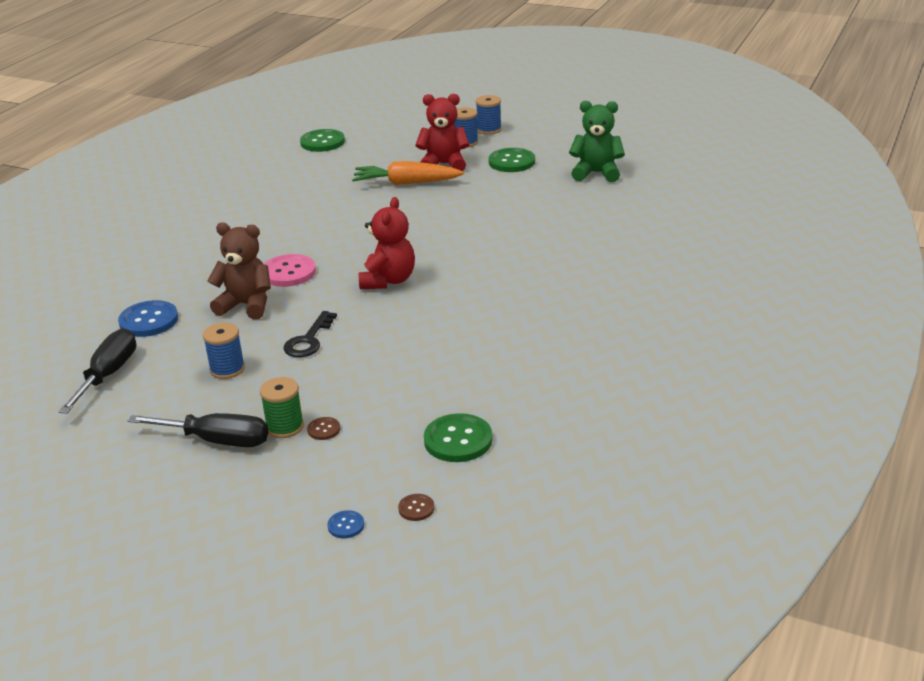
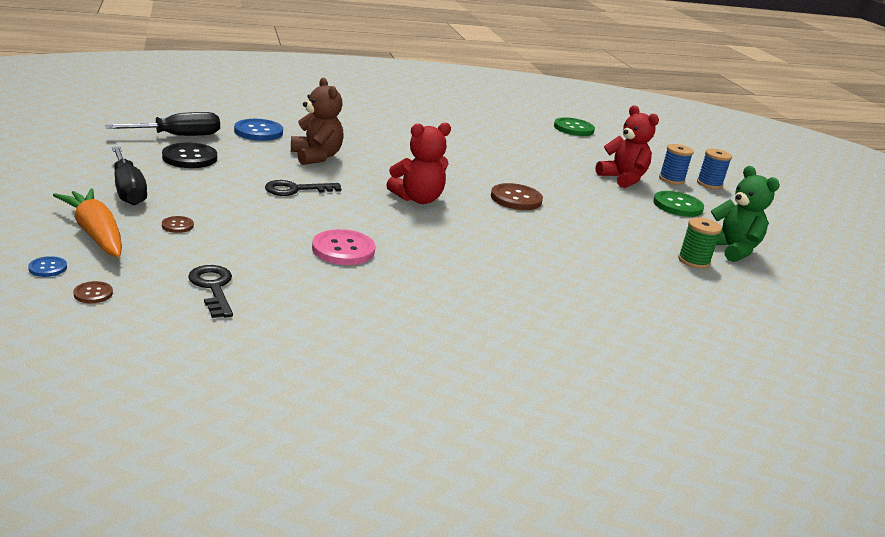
camera: 45 degrees right, 5 degrees down
(173, 382) = (190, 157): none -> black button
(227, 369) = (225, 171): blue spool -> none
(285, 427) = (168, 210): green spool -> green spool (693, 261)
(288, 272) = (379, 160): pink button -> pink button (343, 249)
(406, 183) = (569, 171): orange carrot -> orange carrot (96, 233)
(432, 231) = (516, 199): none -> brown button
(458, 440) = (213, 288): green button -> black key

